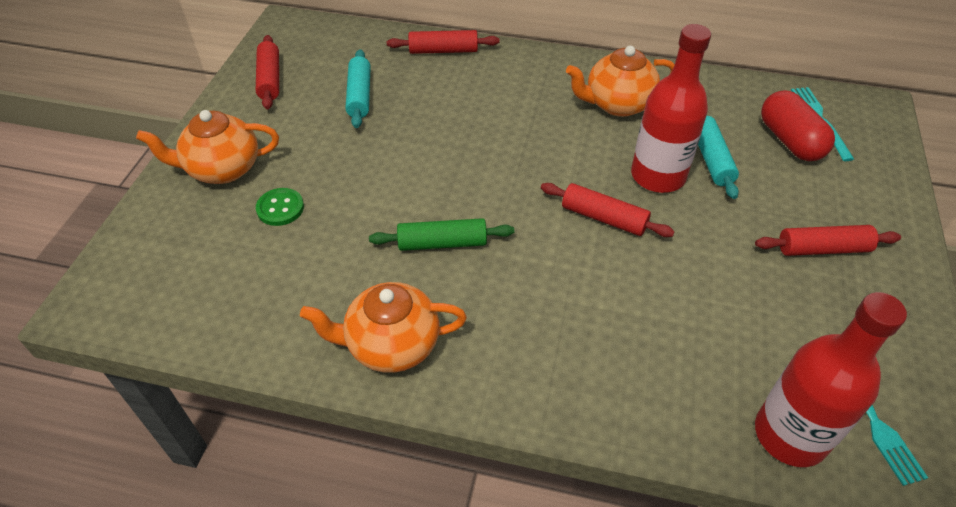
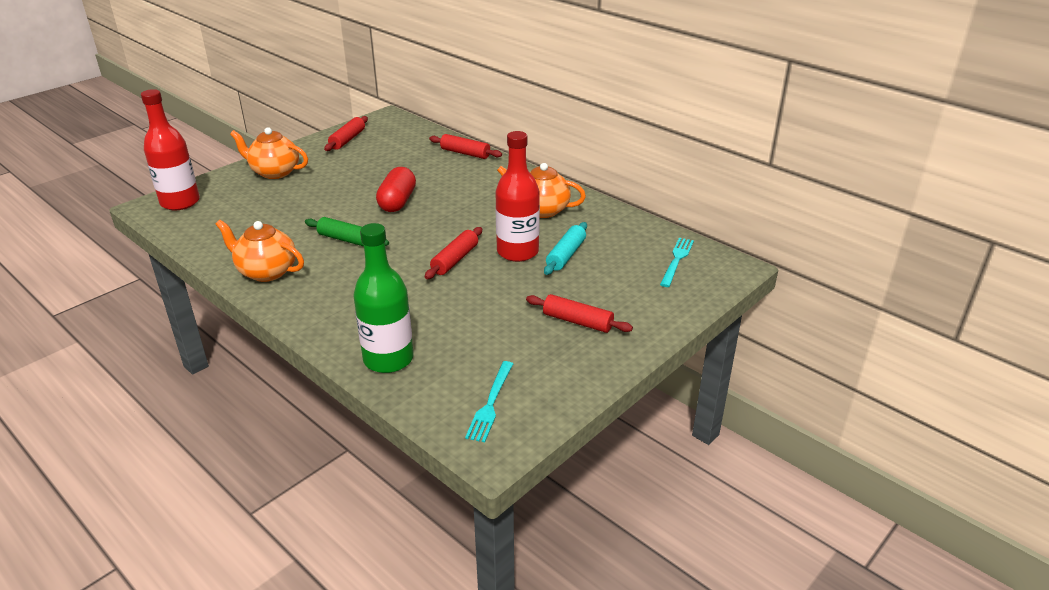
camera: 30 degrees right, 15 degrees down
(280, 208) = (282, 197): green button -> none
(359, 95) = (387, 161): turquoise rolling pin -> none
(603, 218) = (455, 260): red rolling pin -> red rolling pin turned 60 degrees clockwise
(695, 411) = (388, 359): none -> green bottle
(790, 141) = (637, 263): red capsule -> red capsule (397, 202)
(790, 435) = (429, 390): red bottle -> red bottle (180, 202)

